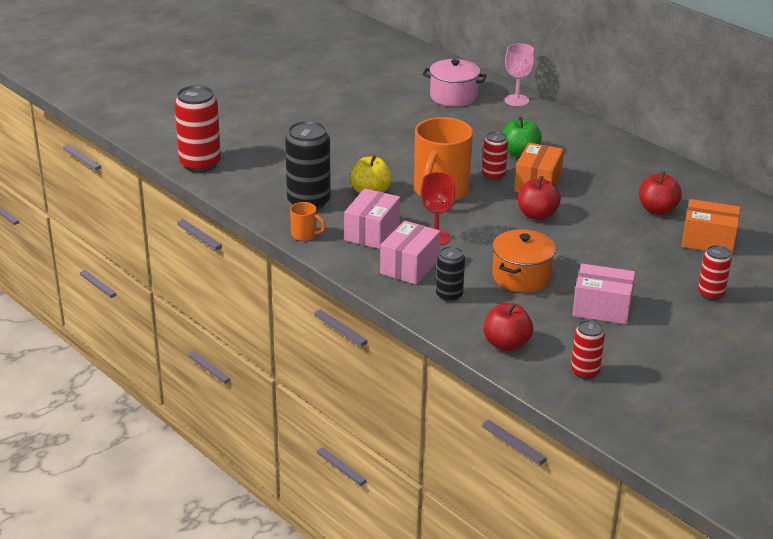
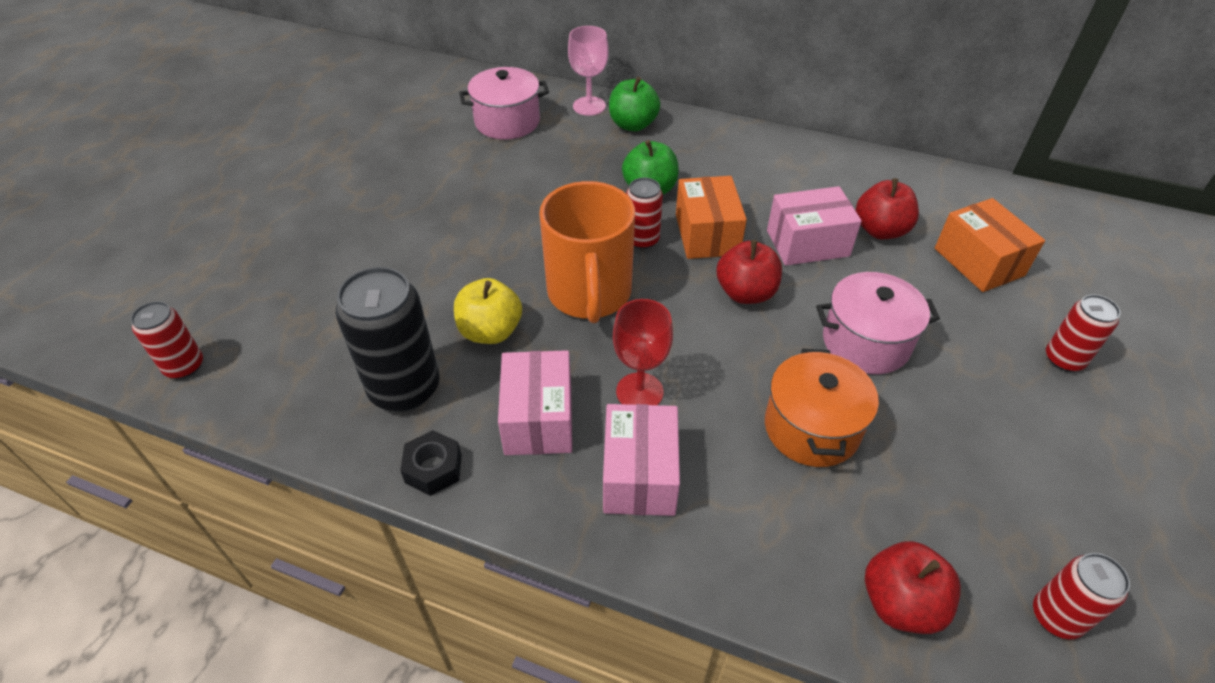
camera: 25 degrees left, 15 degrees up
(200, 164) = (184, 366): red can -> red can, size x0.57
(305, 235) = (433, 468): orange mug -> black nut
(449, 295) = (739, 519): black can -> none
(538, 117) = (633, 125): none -> green apple
(591, 254) = (866, 342): none -> pink pot
(602, 308) = (963, 450): pink box -> pink box (807, 243)
(708, 241) = (978, 262): orange box -> orange box turned 75 degrees clockwise

